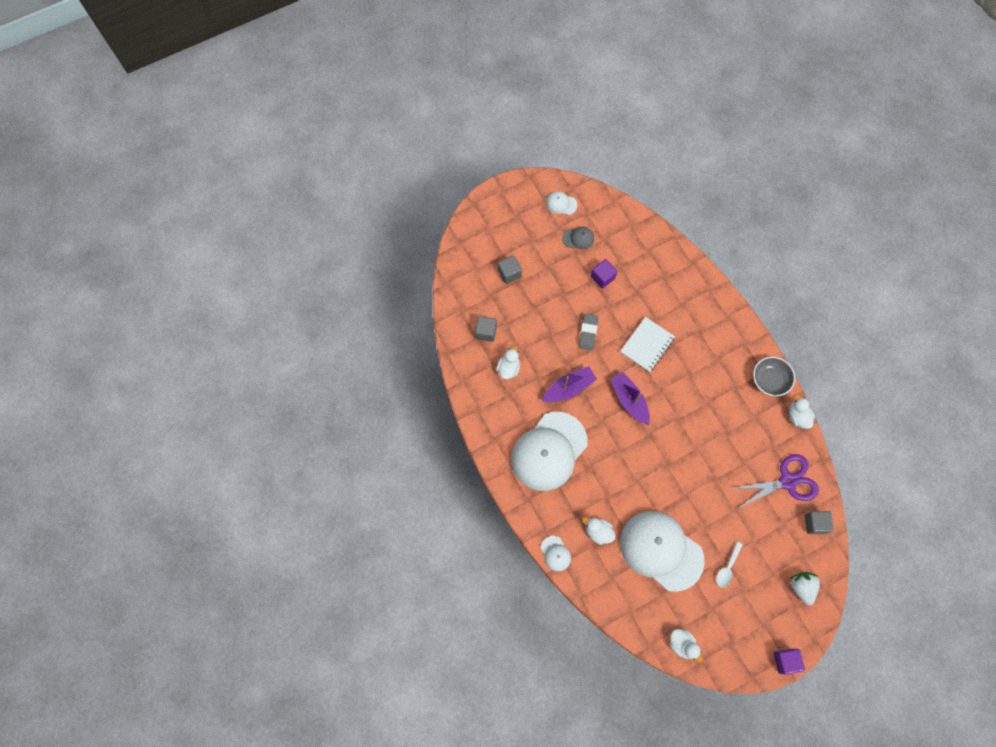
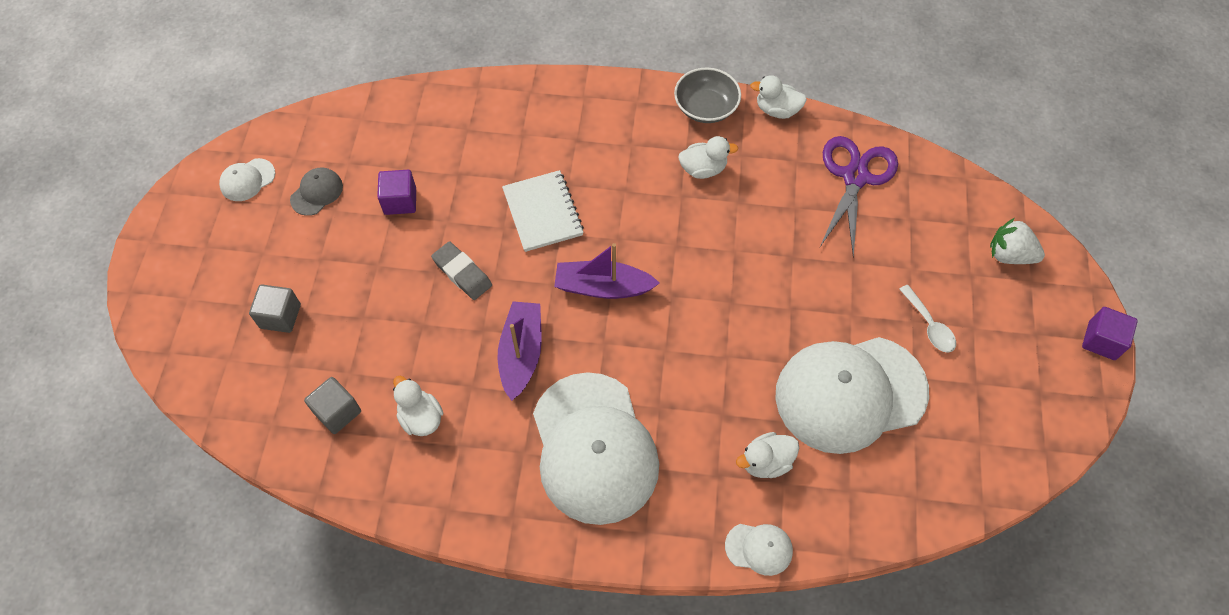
camera: 55 degrees left, 10 degrees down
(682, 644) = (1006, 459): white duck -> white duck (703, 169)
(815, 523) = (932, 184): grey cube -> none

